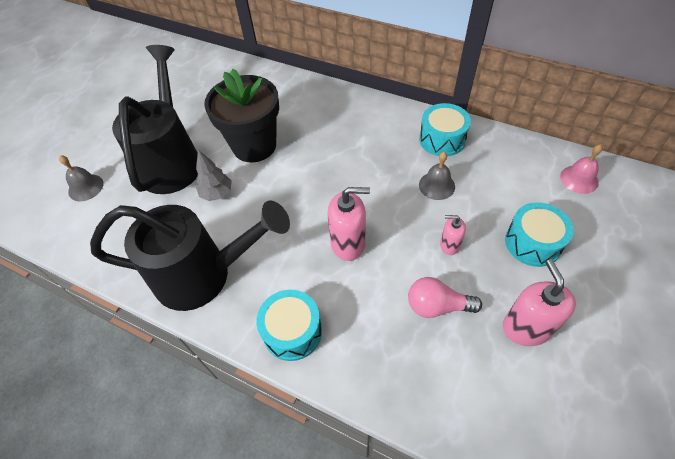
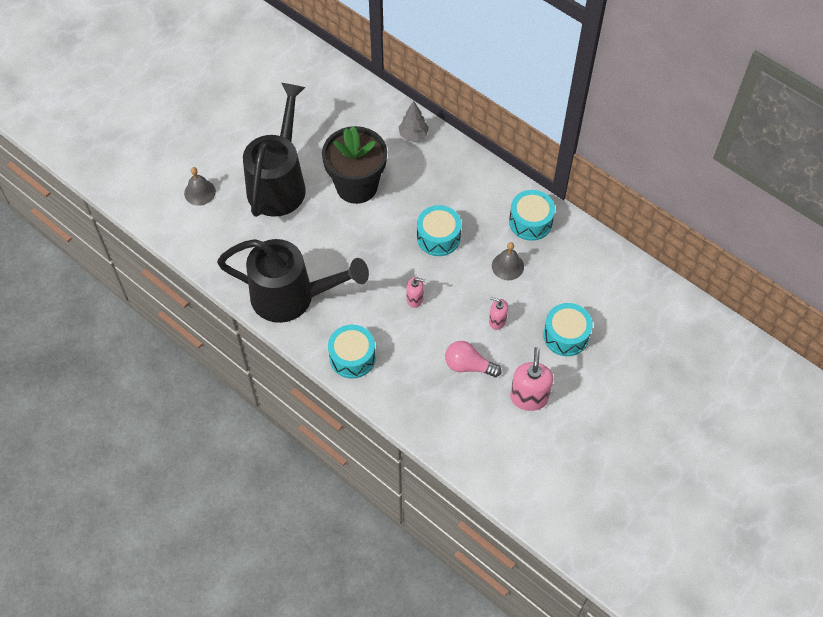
camera: 10 degrees right, 5 degrees up
(217, 194) = (314, 227): grey tree -> grey tree (413, 135)
(348, 243) = (415, 299): pink soap dispenser -> pink soap dispenser, size x0.57
(353, 174) = (438, 237): none -> turquoise drum
(579, 179) = (634, 291): pink bell -> none

